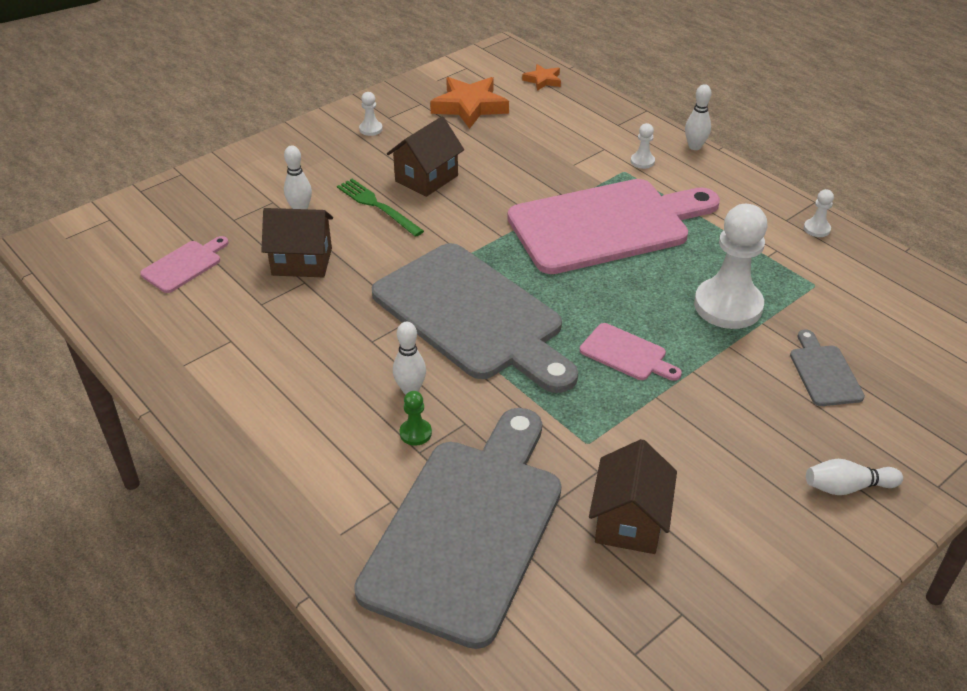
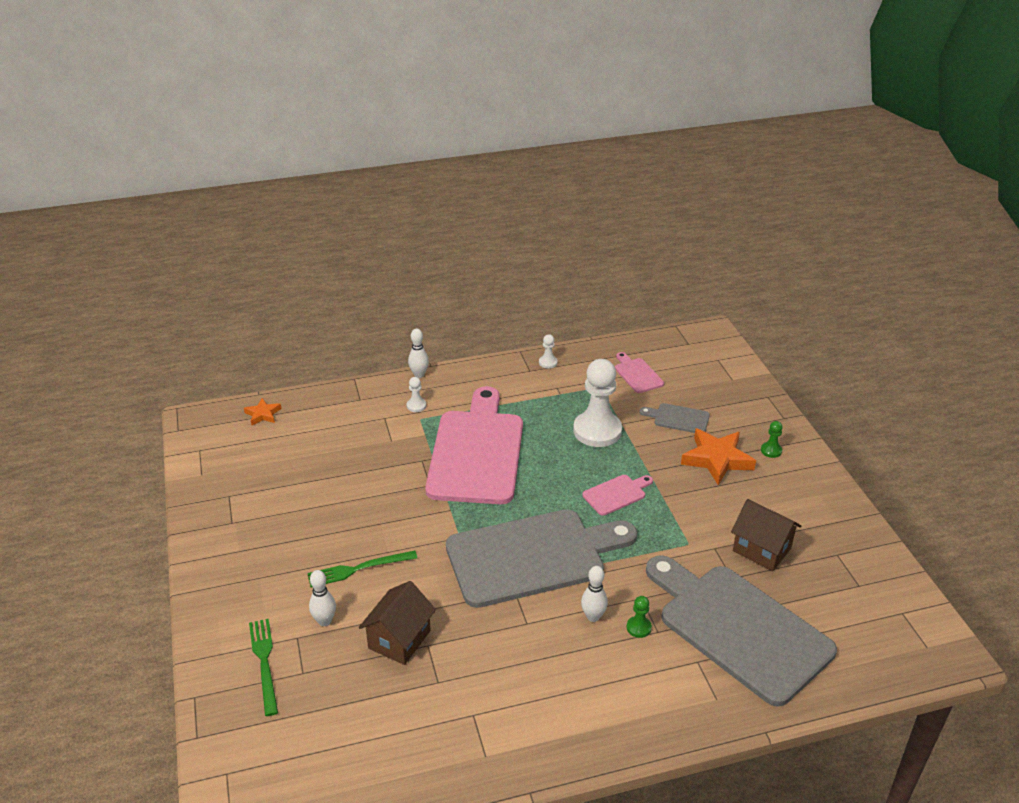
camera: 65 degrees left, 5 degrees down
(184, 265) = (346, 725): pink cutting board -> pink cutting board (637, 374)
(235, 195) = (264, 662): none -> green fork
(371, 129) = (240, 539): white pawn -> none
(426, 178) = (343, 527): brown house -> none
(469, 106) = (262, 468): orange star -> orange star (717, 459)
(847, 487) = (771, 450): white bowling pin -> green pawn

